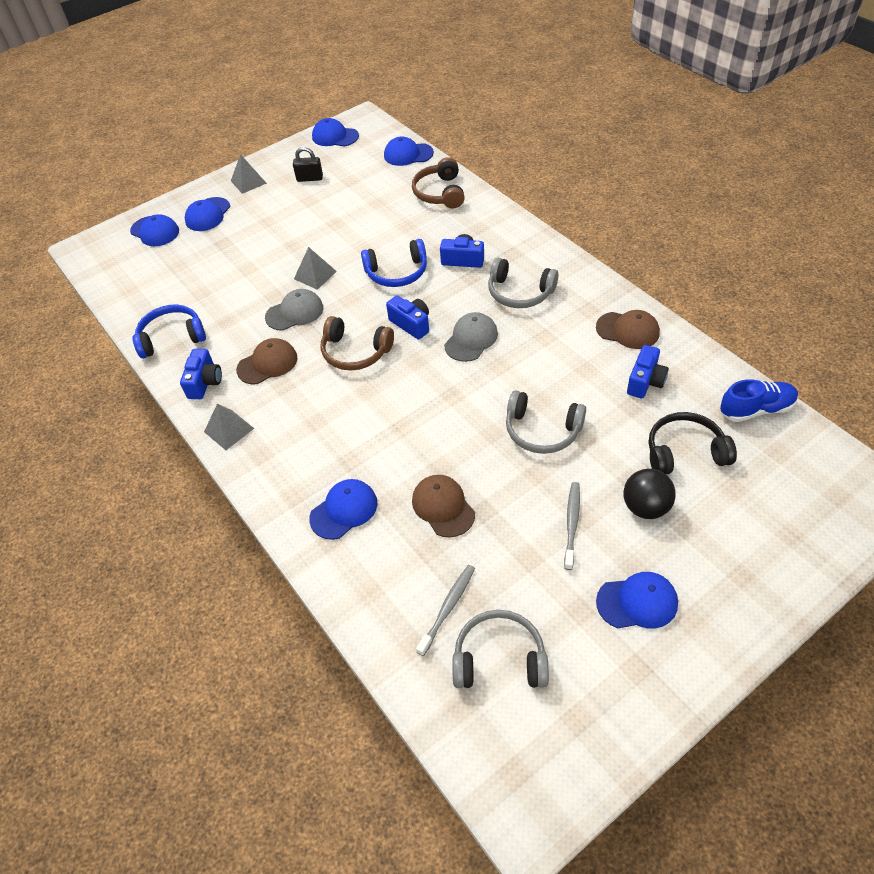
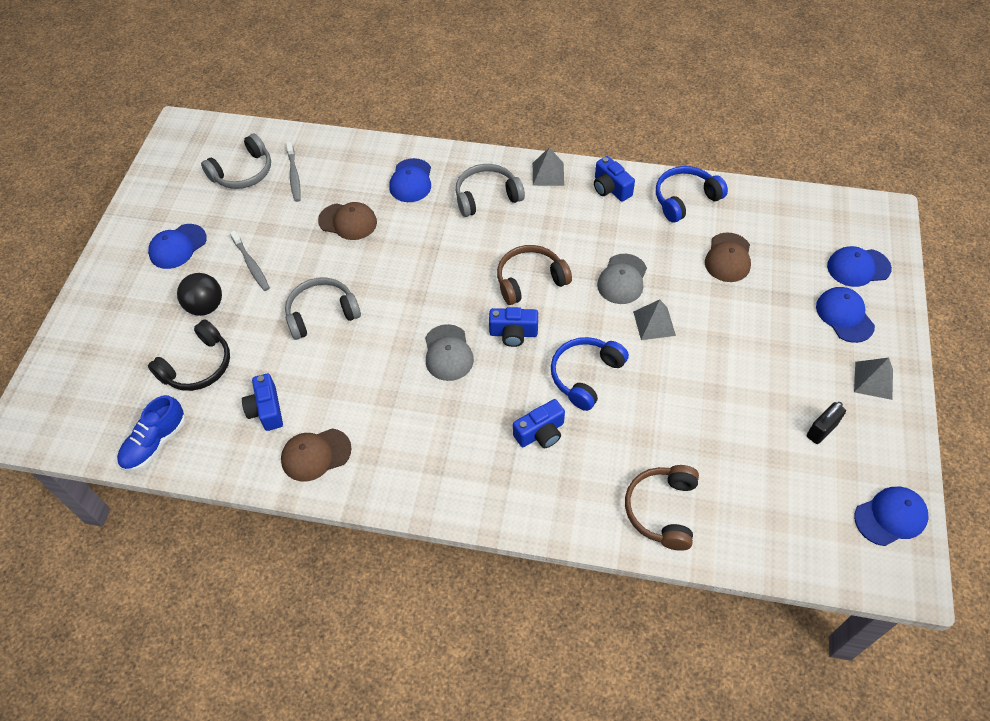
camera: 135 degrees right, 5 degrees up
(172, 338) = (685, 199): blue headphones -> blue headphones turned 150 degrees counterclockwise
(267, 363) = (585, 229): brown cap -> brown cap (728, 258)
(408, 154) = (770, 549): blue cap -> none
(440, 193) = (662, 510): brown headphones -> brown headphones turned 120 degrees counterclockwise
(519, 293) = (450, 430): grey headphones -> grey headphones (487, 196)

